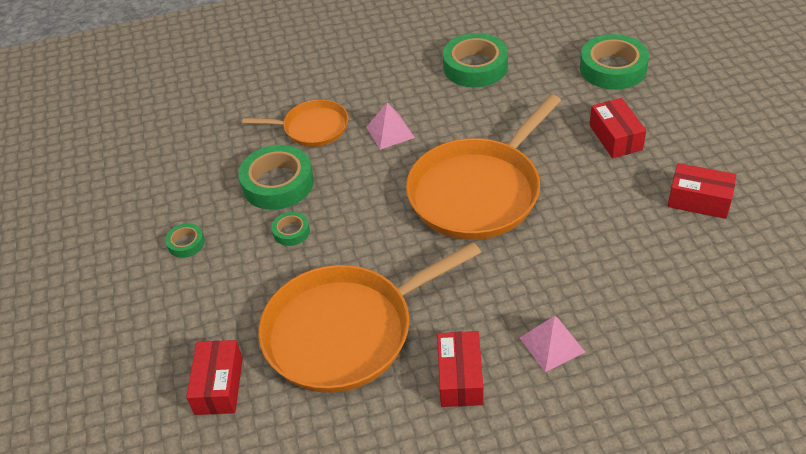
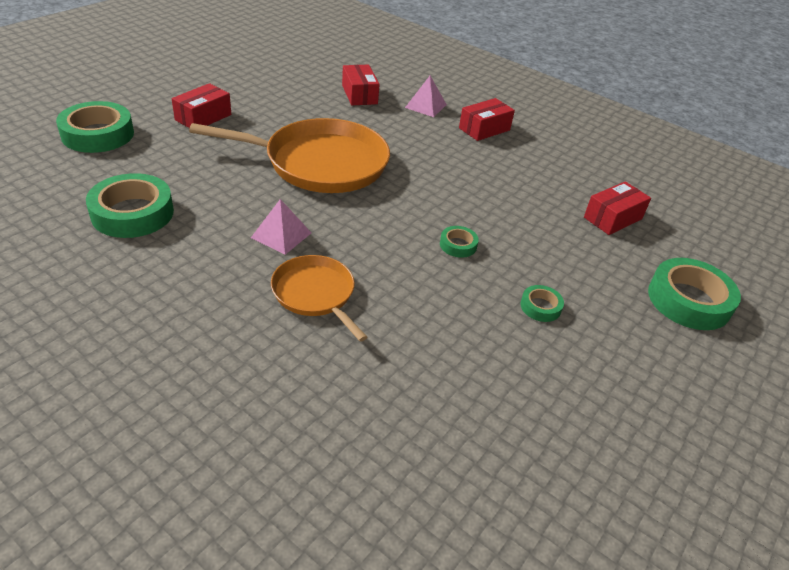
camera: 135 degrees left, 5 degrees down
(278, 183) = (414, 281): green tape -> green tape (688, 300)
(346, 331) = (508, 181): orange pan -> none
(699, 200) = (252, 79): red box -> red box (359, 94)

